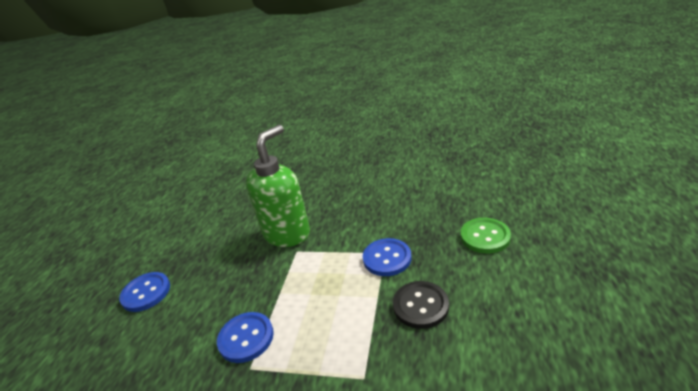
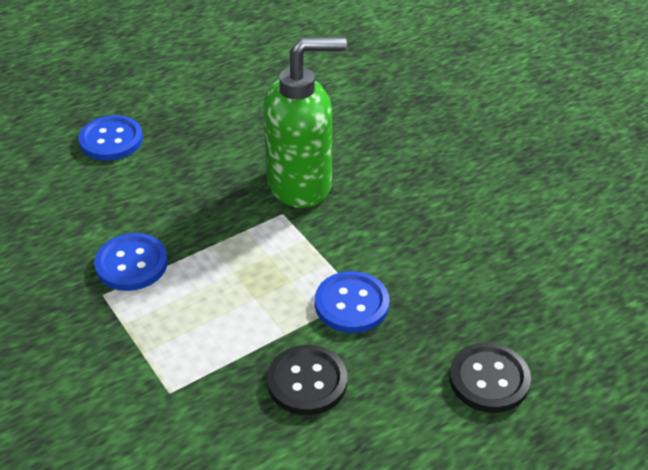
camera: 40 degrees right, 10 degrees up
(485, 237) = (489, 379): green button -> black button

